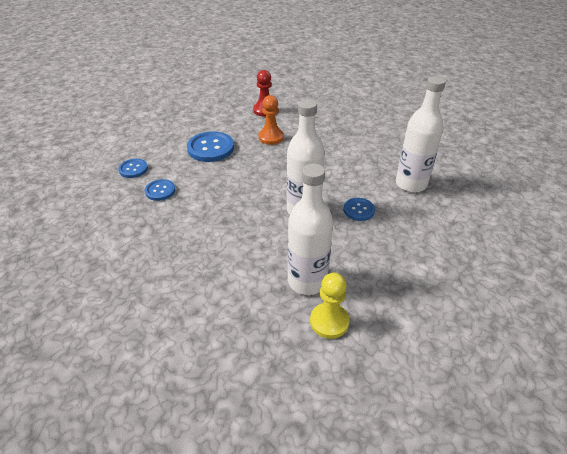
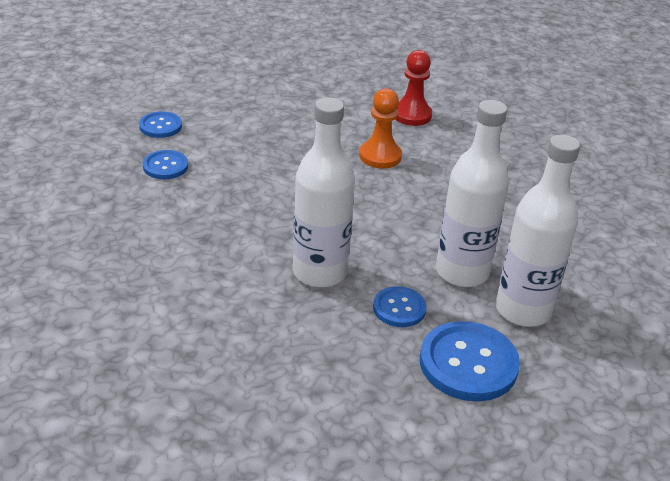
camera: 30 degrees right, 5 degrees down
(210, 148) = (282, 138): blue button -> blue button (468, 363)
(307, 281) = (228, 361): white bottle -> white bottle (462, 272)
(329, 321) = (204, 422): yellow pawn -> none

